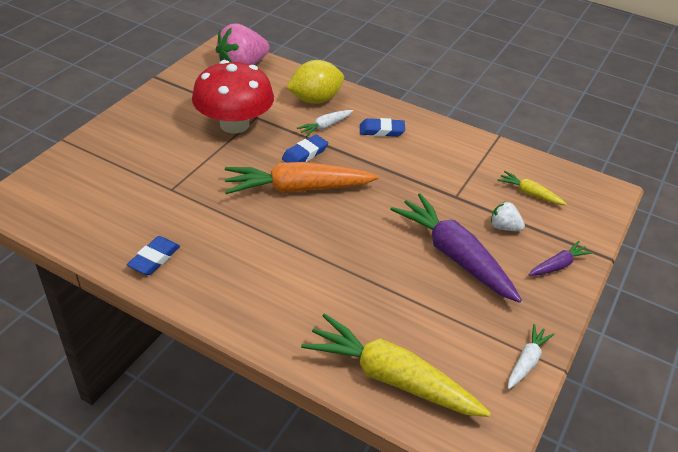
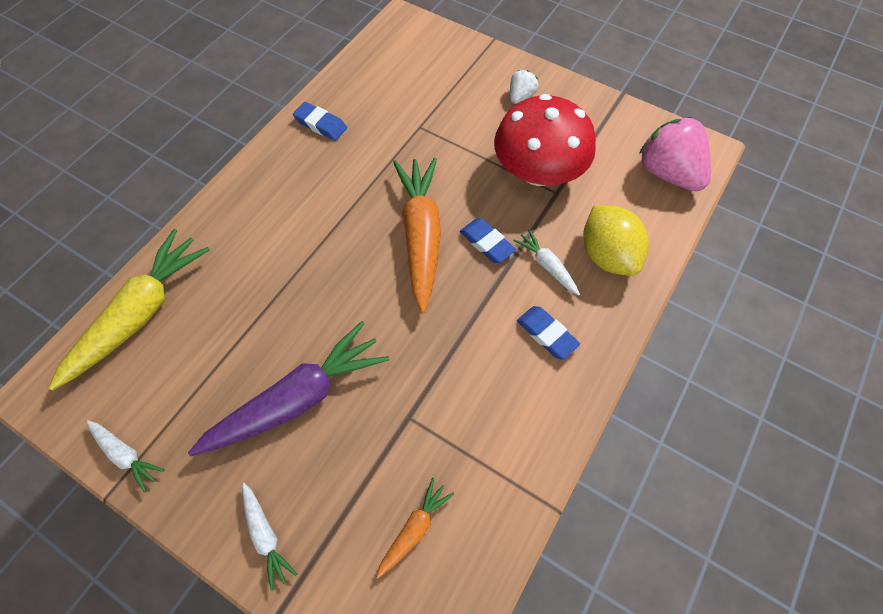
camera: 95 degrees right, 20 degrees up
(381, 131) = (546, 334): blue eraser -> blue eraser turned 45 degrees counterclockwise
(504, 227) = (344, 473): white strawberry -> white strawberry (520, 97)
(529, 193) = (414, 529): yellow carrot -> orange carrot
(558, 265) = (266, 535): purple carrot -> white carrot

